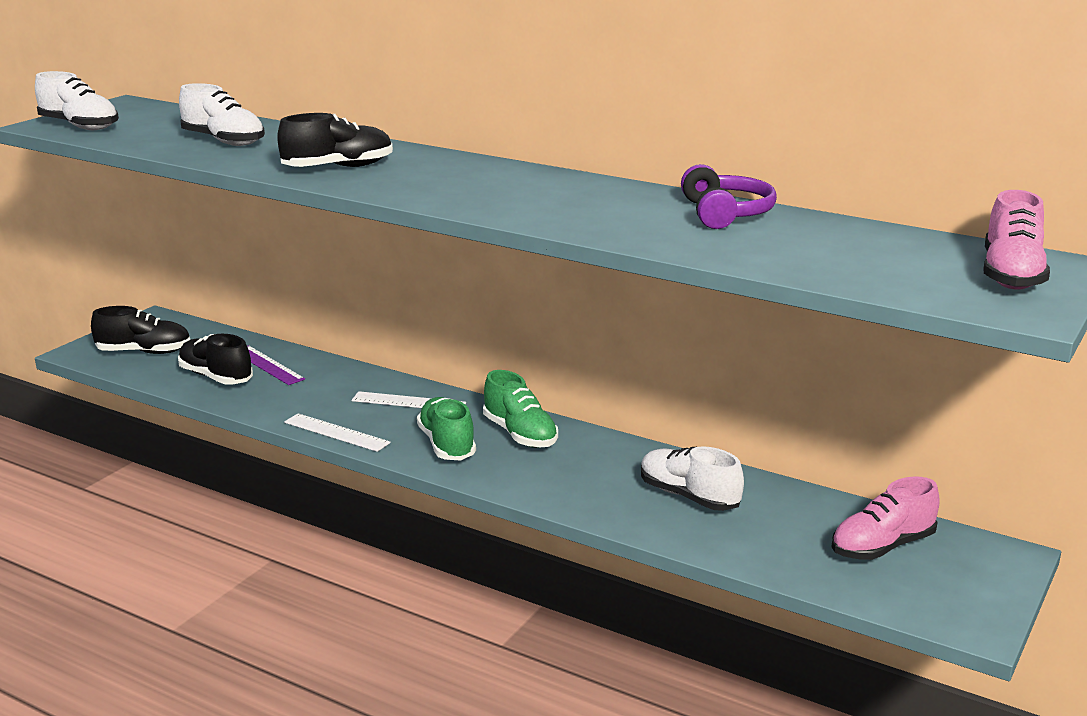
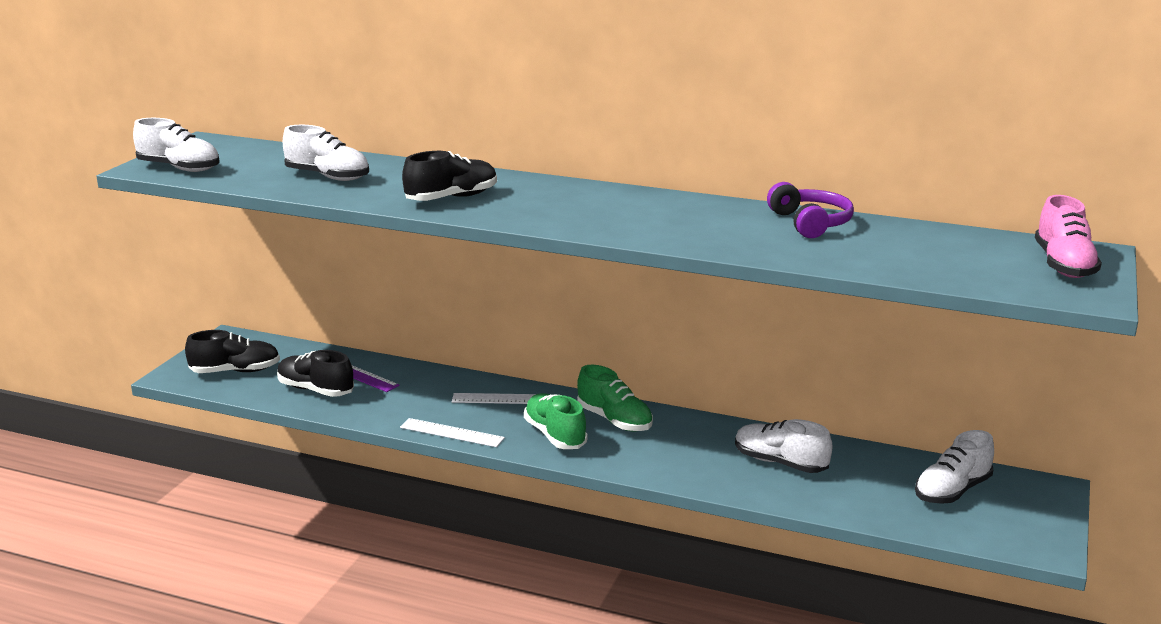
camera: 10 degrees left, 0 degrees up
(882, 547) = (952, 491): pink shoe -> white shoe

